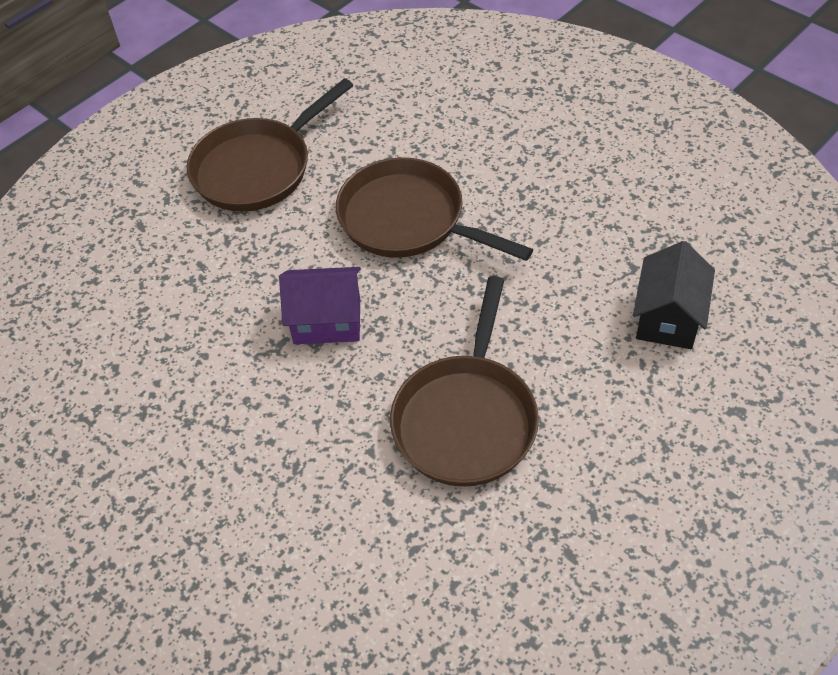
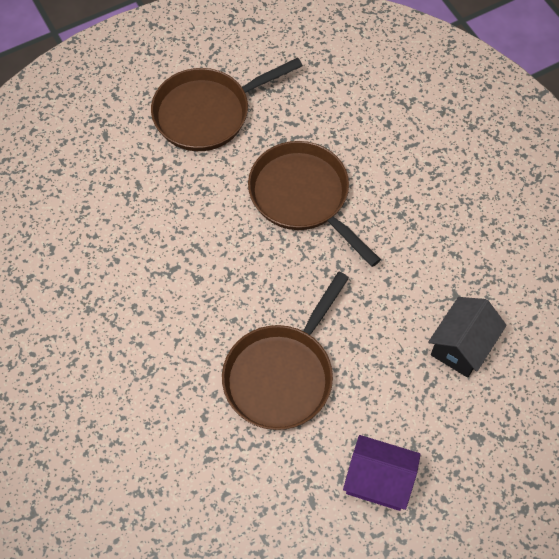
camera: 15 degrees right, 10 degrees up
(327, 321) = (212, 262): purple house -> purple house (378, 481)

